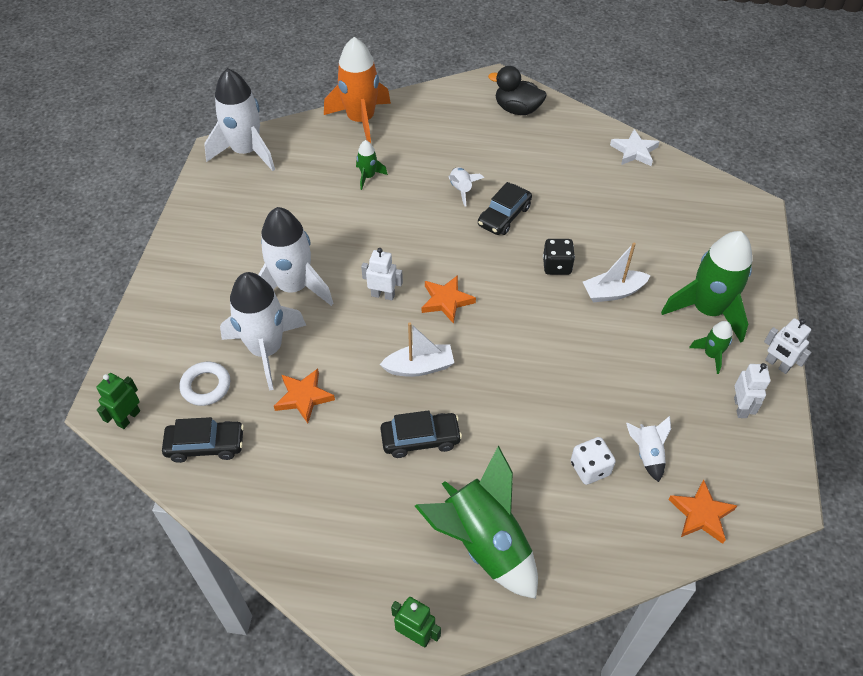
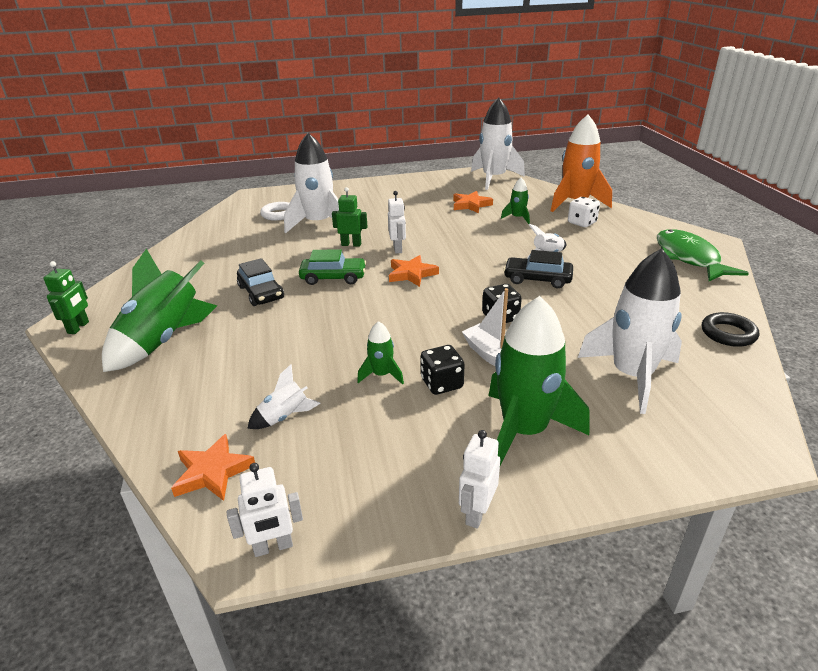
camera: 70 degrees right, 20 degrees down
(128, 418) = (245, 202): green robot -> green robot (351, 244)
(205, 445) = (231, 225): black car -> none
(293, 287) = (381, 219): white rocket -> white rocket (631, 376)
(303, 397) = (283, 243): orange star -> orange star (471, 205)
(419, 367) = (333, 277): white boat -> green car
(517, 109) = (688, 258): black duck -> green fish
(590, 468) = (255, 382): white dice -> white dice (582, 223)
(634, 151) = (728, 334): white star -> black ring
(637, 337) = (442, 384): none -> black dice
(711, 355) = (453, 445): green rocket -> green rocket (381, 375)
(740, 407) = (383, 484): white robot -> white robot (273, 547)

